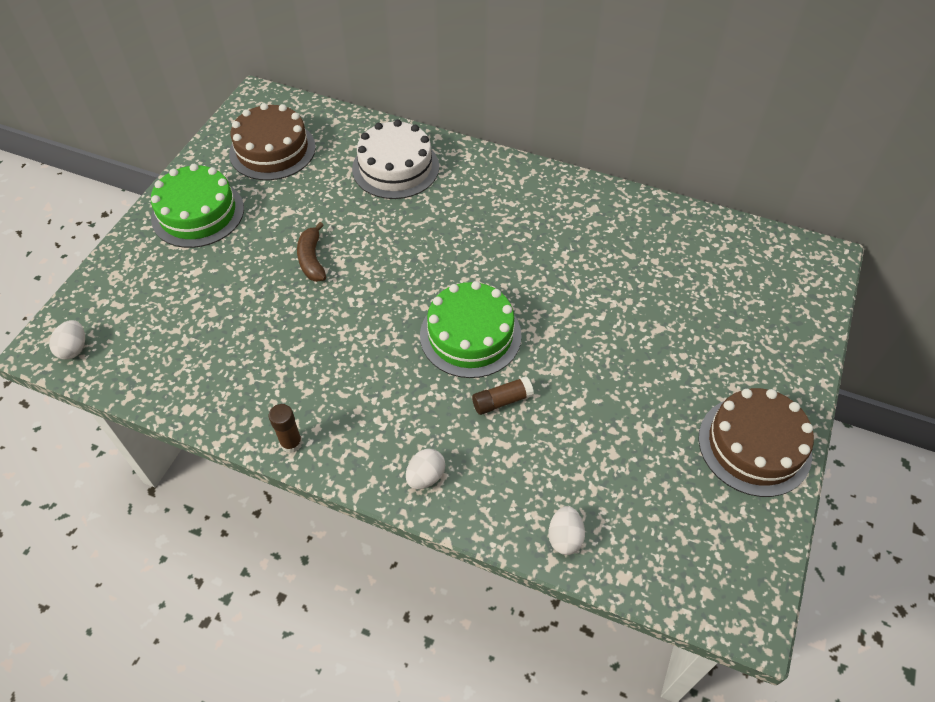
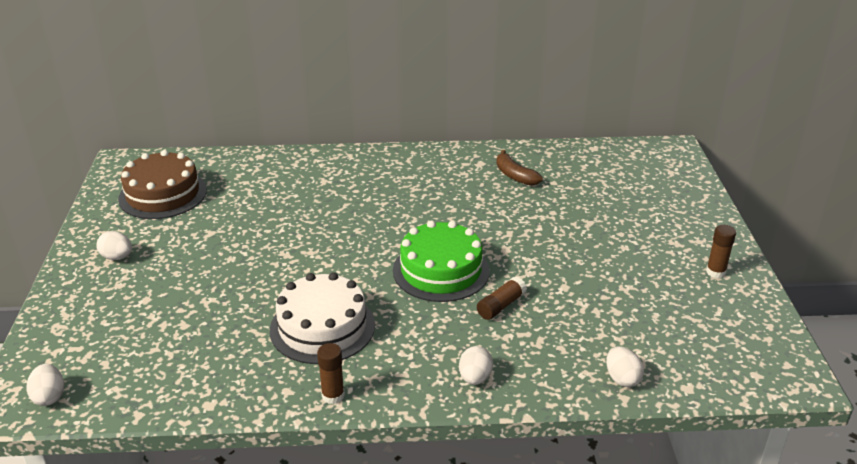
camera: 25 degrees left, 20 degrees down
(198, 213) = (117, 257): green cake -> white egg
(312, 259) = (257, 260): brown banana -> brown banana (515, 175)
(395, 167) = (291, 178): white cake -> white cake (322, 327)
(754, 445) = (715, 272): brown cake -> brown glue stick

